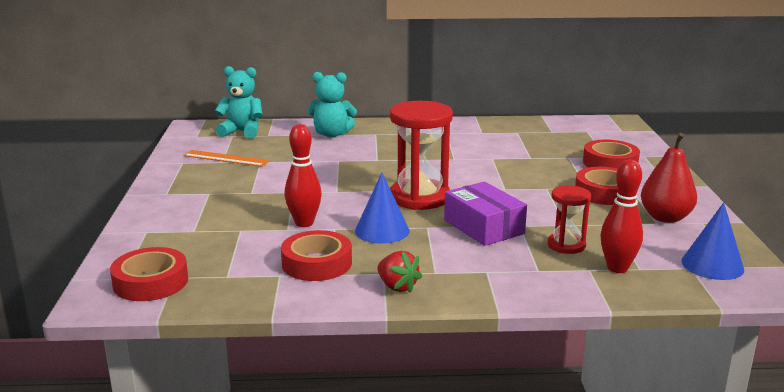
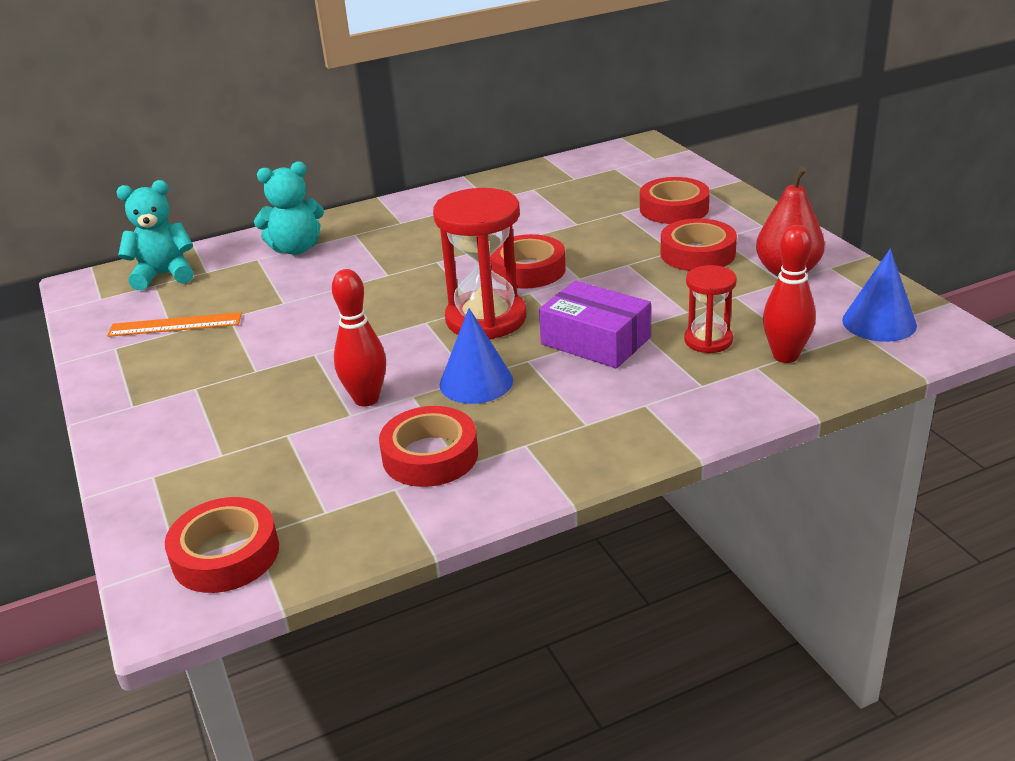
camera: 20 degrees left, 10 degrees up
(397, 287) = (557, 459): red strawberry -> none
(472, 176) = (528, 270): none -> red tape

